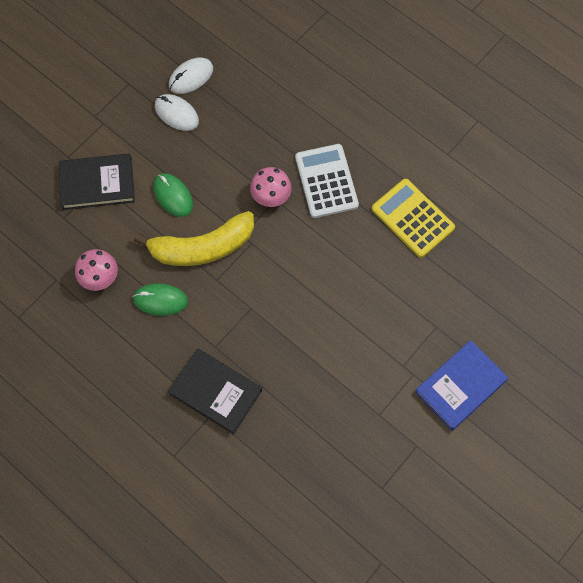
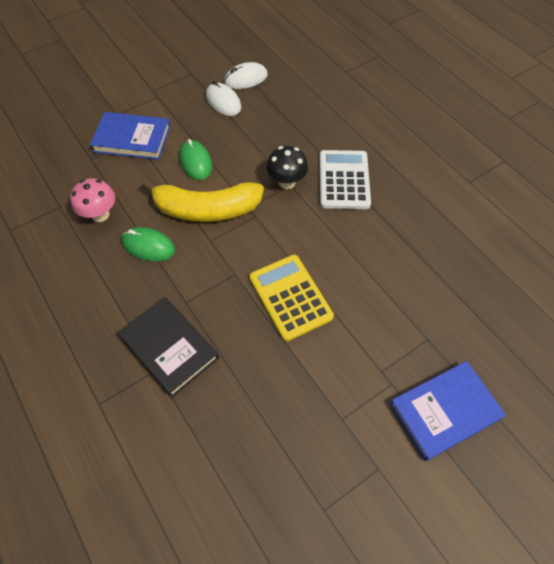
camera: 15 degrees right, 10 degrees down
(97, 184) = (132, 139): black book -> blue book
(271, 197) = (286, 182): pink mushroom -> black mushroom
(412, 218) = (423, 229): yellow calculator -> yellow calculator (290, 297)

